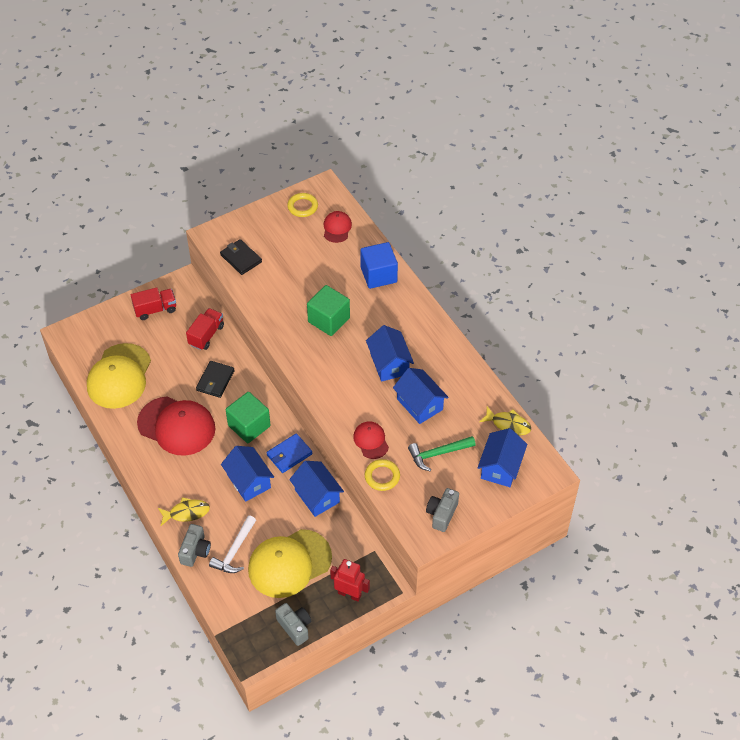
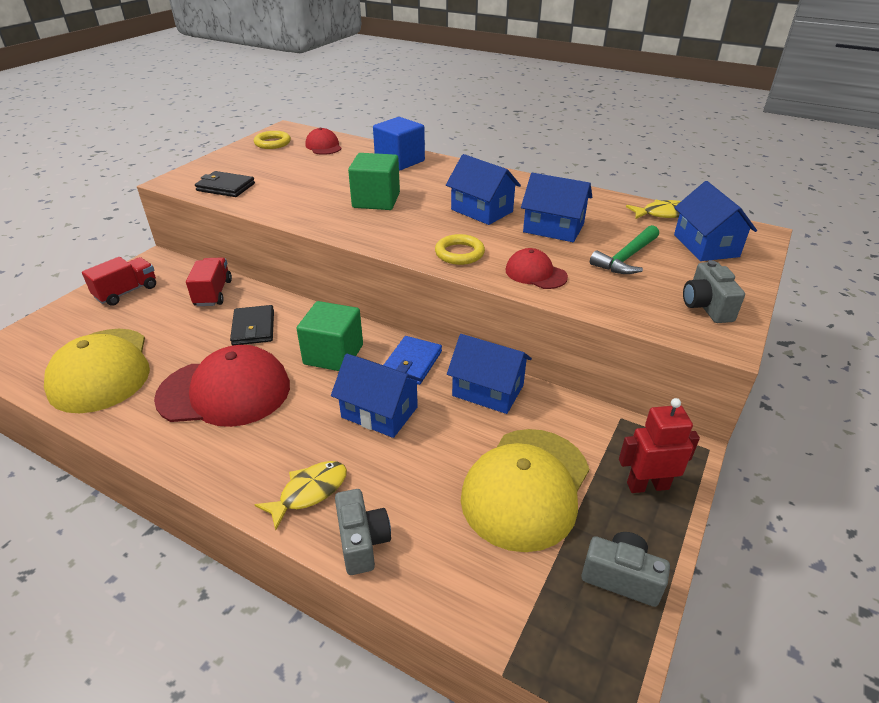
camera: 30 degrees left, 15 degrees down
(235, 551) = (428, 510): white hammer -> none
(382, 476) = (589, 299): yellow ring -> yellow ring (459, 253)

